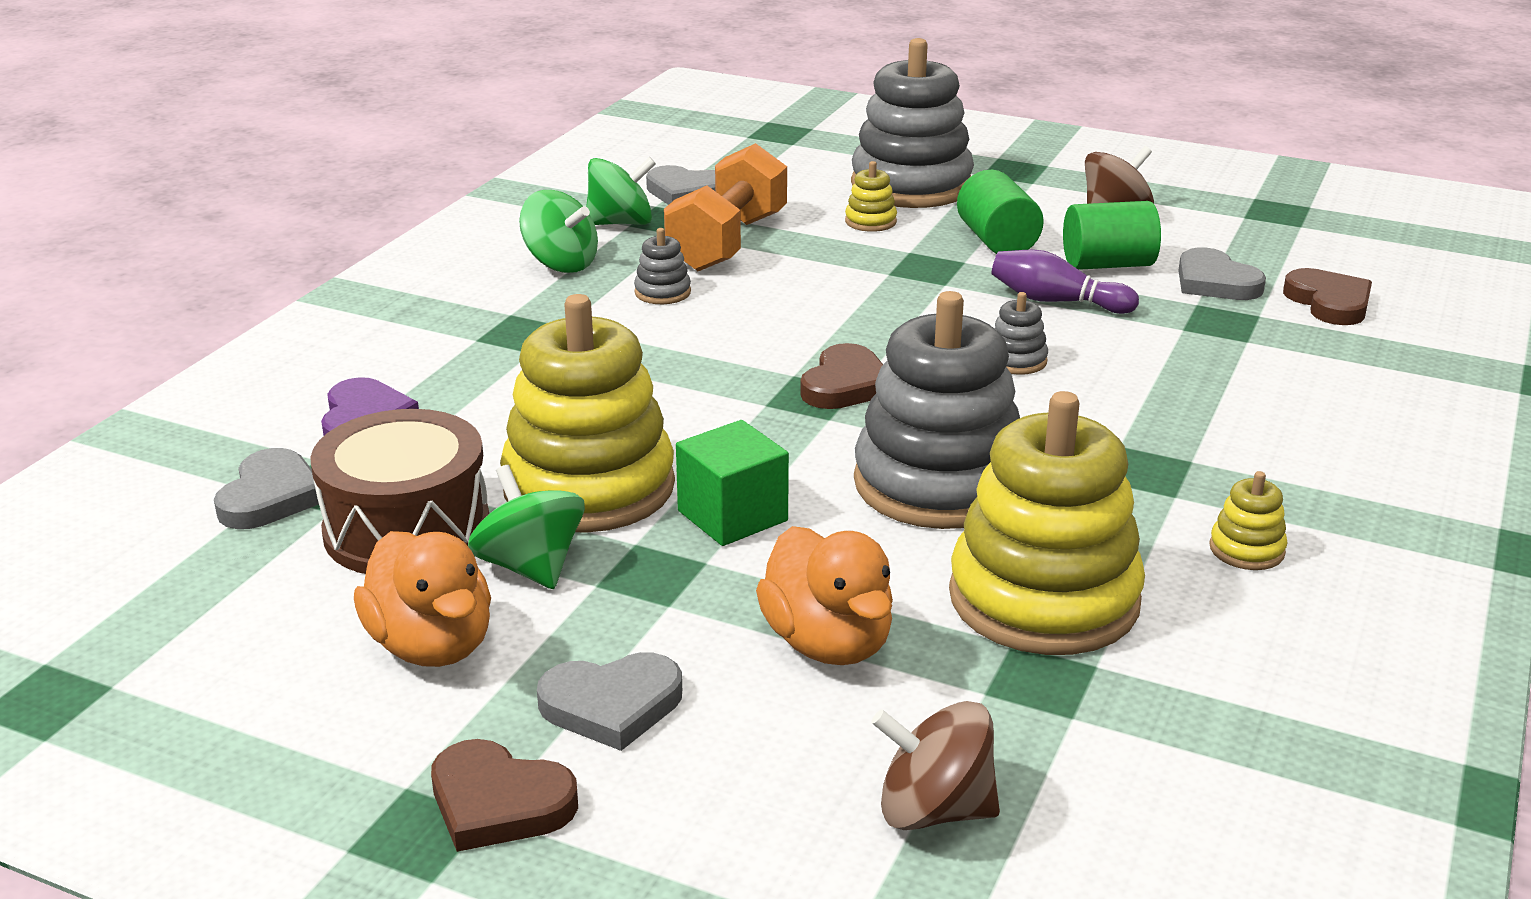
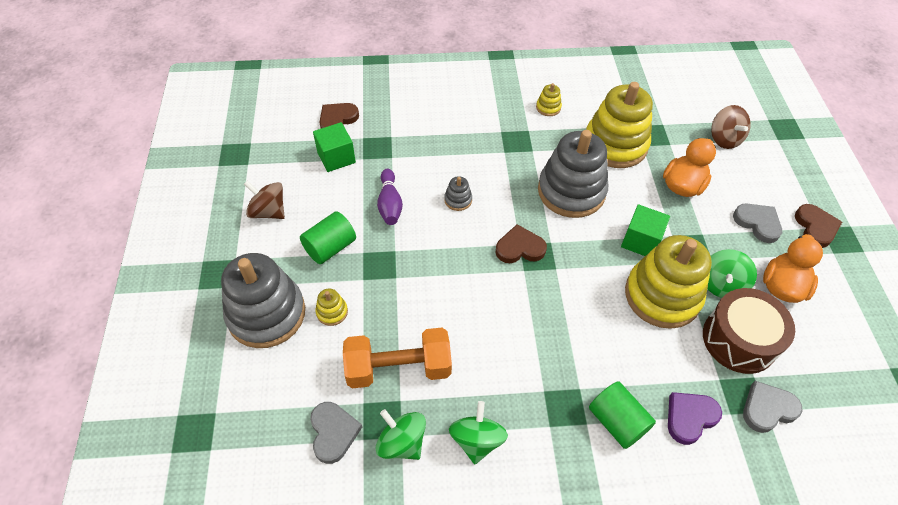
camera: 120 degrees left, 25 degrees up
(662, 292) = (479, 366): grey stacking toy -> none
(1107, 264) = (336, 197): green cylinder -> green cylinder (617, 422)
(1215, 282) = (336, 157): grey heart -> green cube

